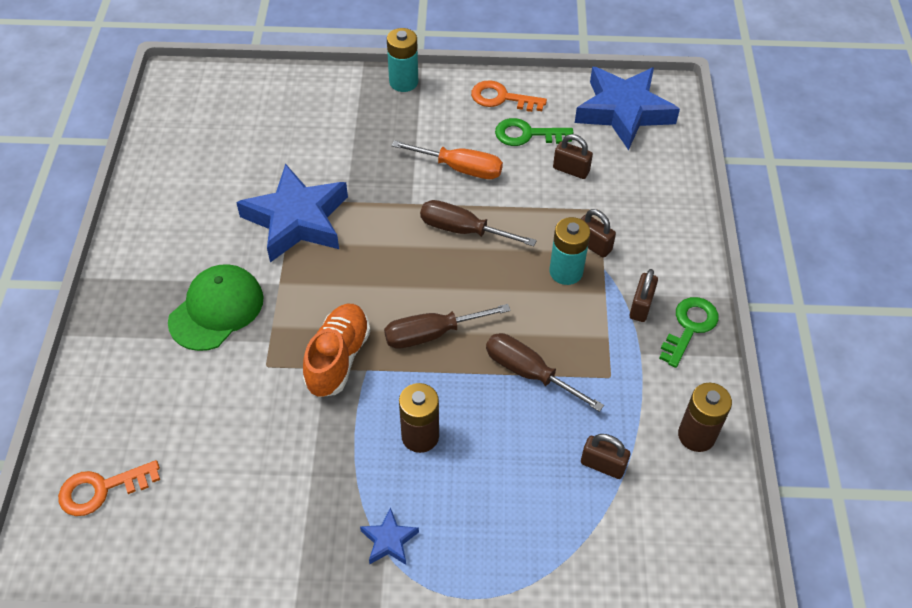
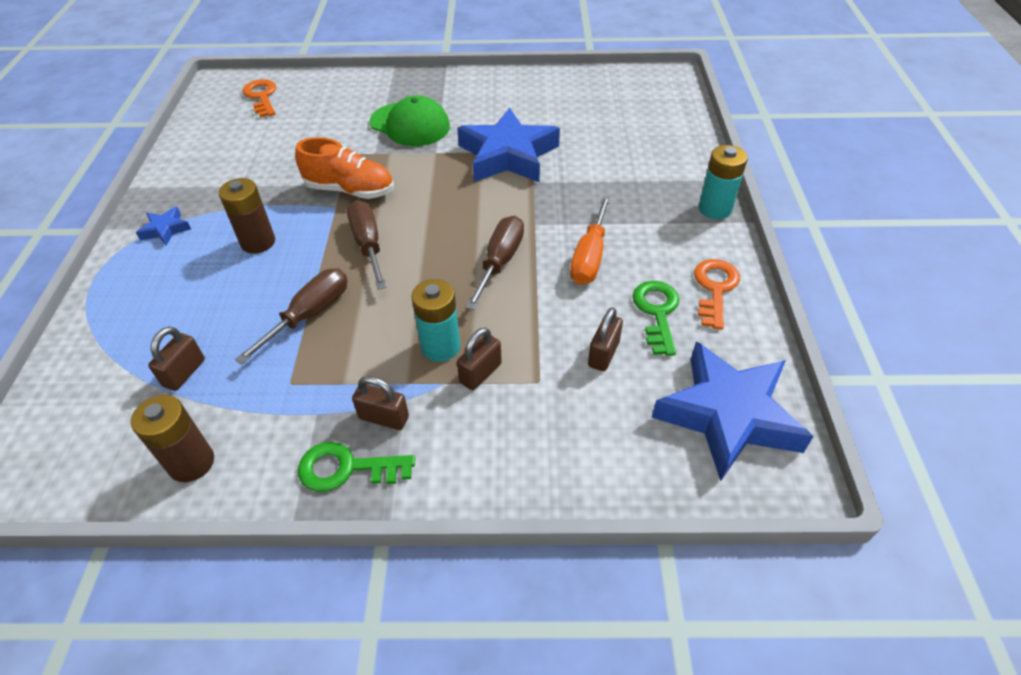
camera: 90 degrees right, 5 degrees down
(689, 327) = (346, 468): green key -> green key turned 150 degrees clockwise

